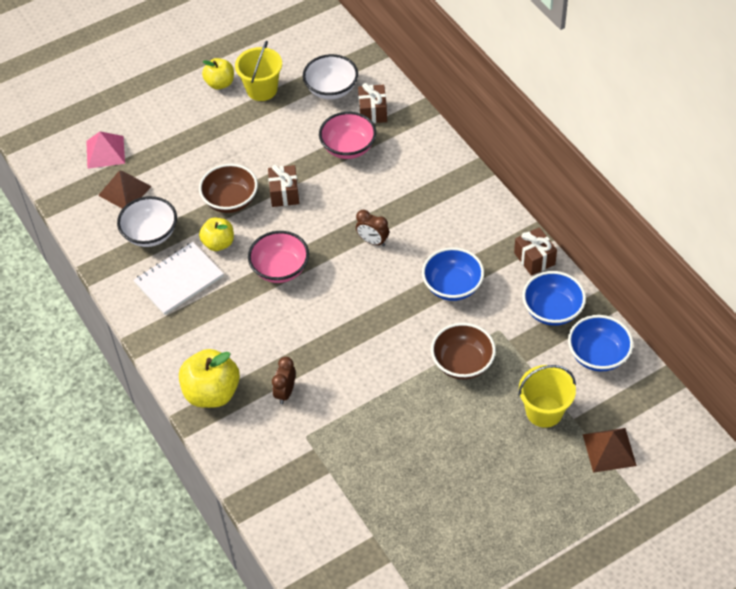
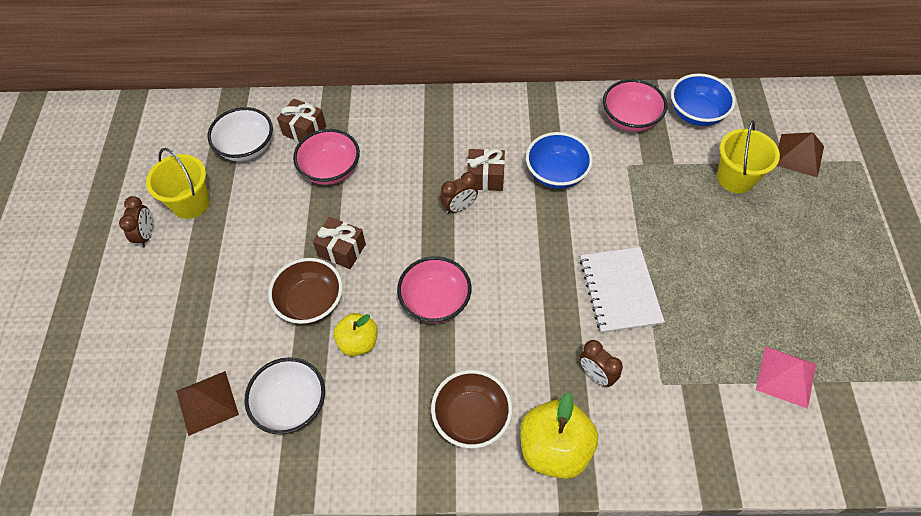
camera: 60 degrees left, 5 degrees up
(105, 152) = (132, 396): pink pyramid -> pink pyramid (786, 376)
(179, 280) = (378, 406): white notebook -> white notebook (620, 290)
(220, 83) = (146, 235): yellow apple -> brown clock
(462, 363) = (648, 209): brown bowl -> brown bowl (471, 418)
(534, 258) = (566, 103): brown gift -> brown gift (485, 178)
(552, 310) = (630, 119): blue bowl -> pink bowl

